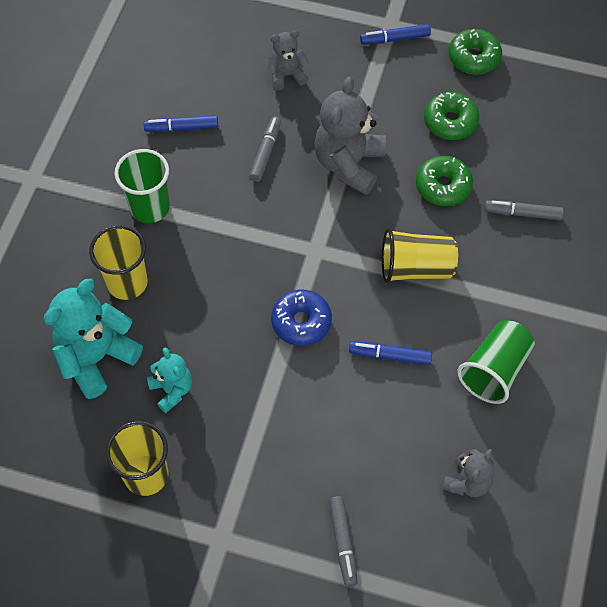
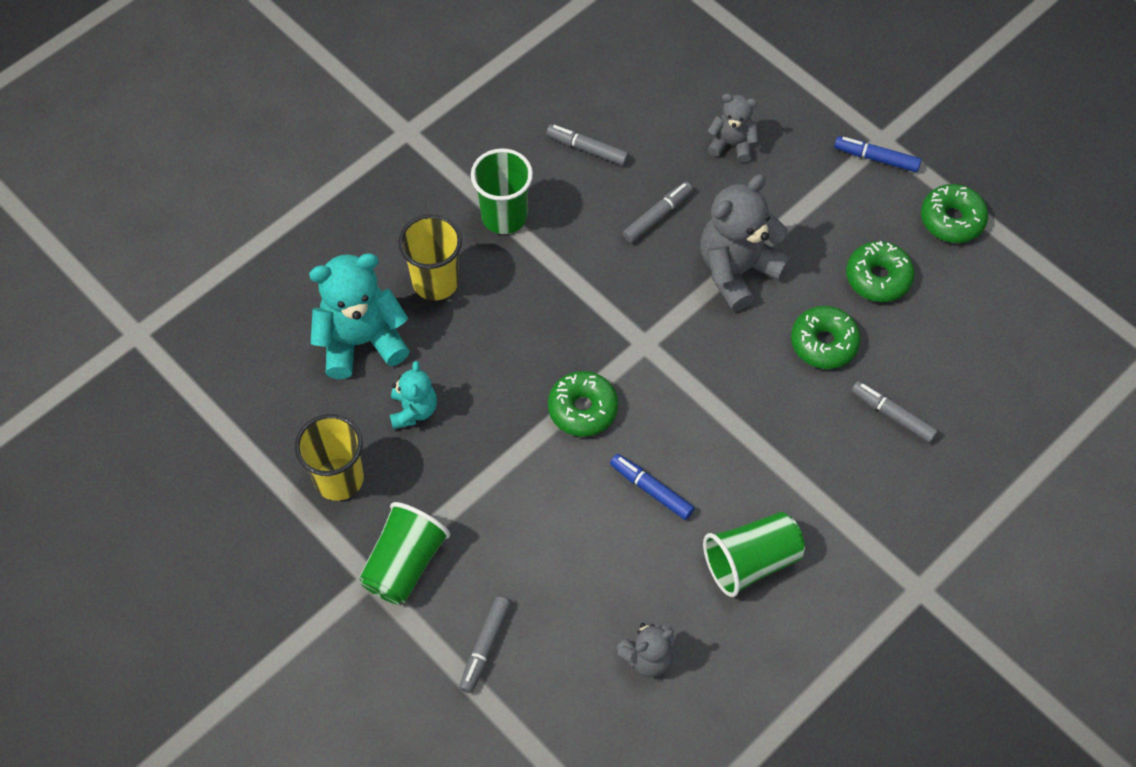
camera: 30 degrees right, 0 degrees up
(182, 128) = (587, 149): blue marker -> grey marker
(240, 513) = (404, 564): none -> green cup
(301, 322) = (582, 409): blue donut -> green donut
(416, 268) = (737, 414): yellow cup -> none

